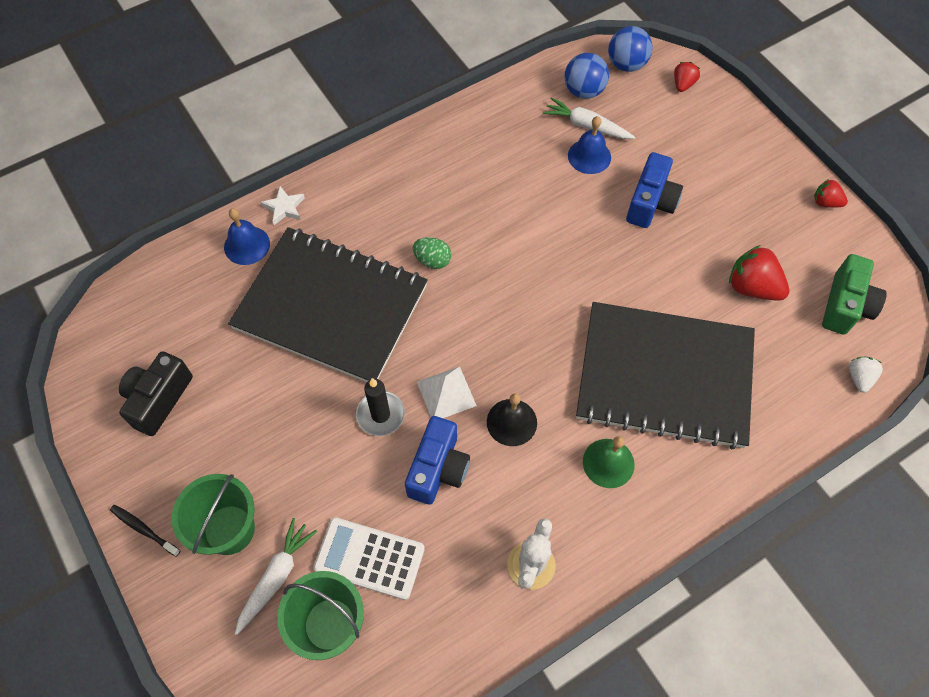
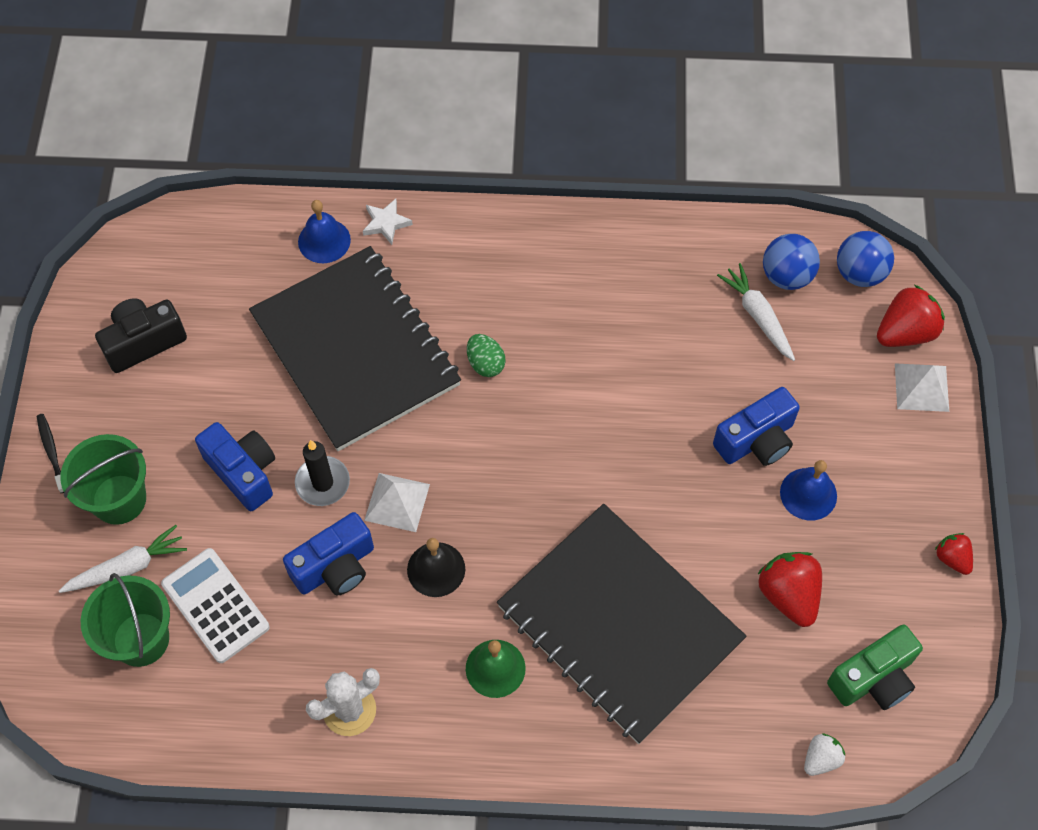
camera: 35 degrees right, 0 degrees up
(313, 445) = (243, 472): none -> blue camera
(589, 156) = (732, 351): blue bell -> blue bell (808, 494)
(683, 84) = (905, 332): red strawberry -> red strawberry, size x1.75
(720, 111) = (921, 387): none -> white pyramid

